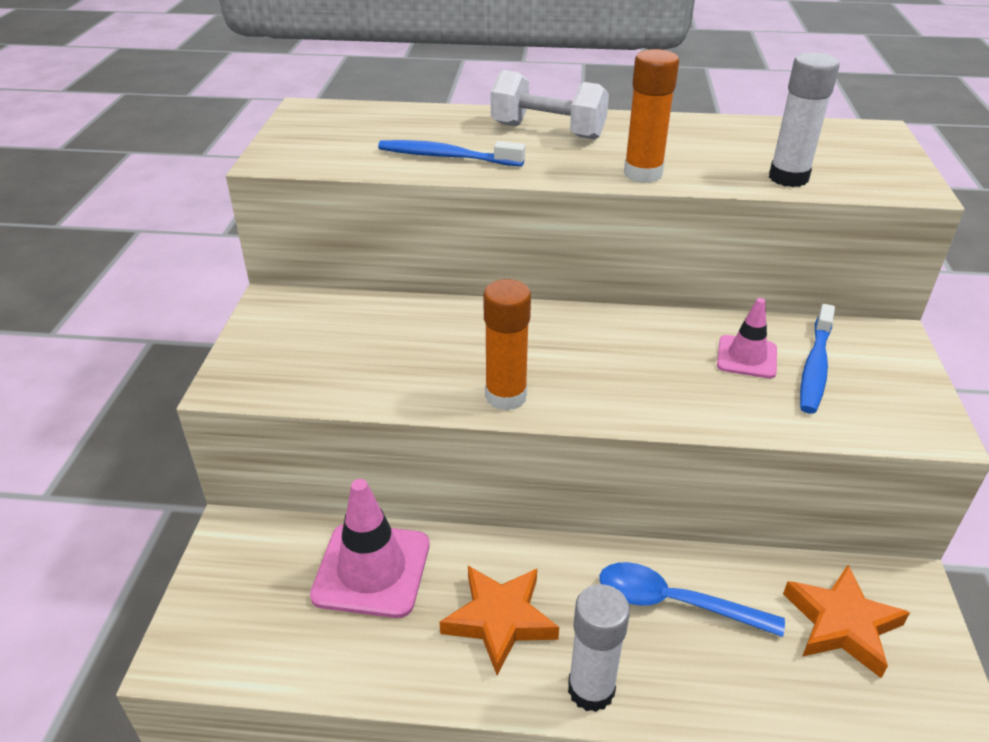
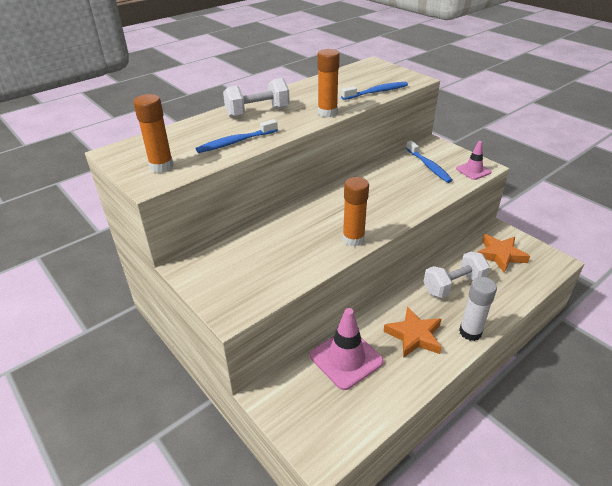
camera: 45 degrees left, 0 degrees up
(318, 146) = (161, 166): none -> orange glue stick
(674, 602) = (453, 285): blue spoon -> white dumbbell
(746, 357) = (405, 175): pink traffic cone -> pink traffic cone (473, 170)
(788, 178) = (376, 92): white glue stick -> blue toothbrush

